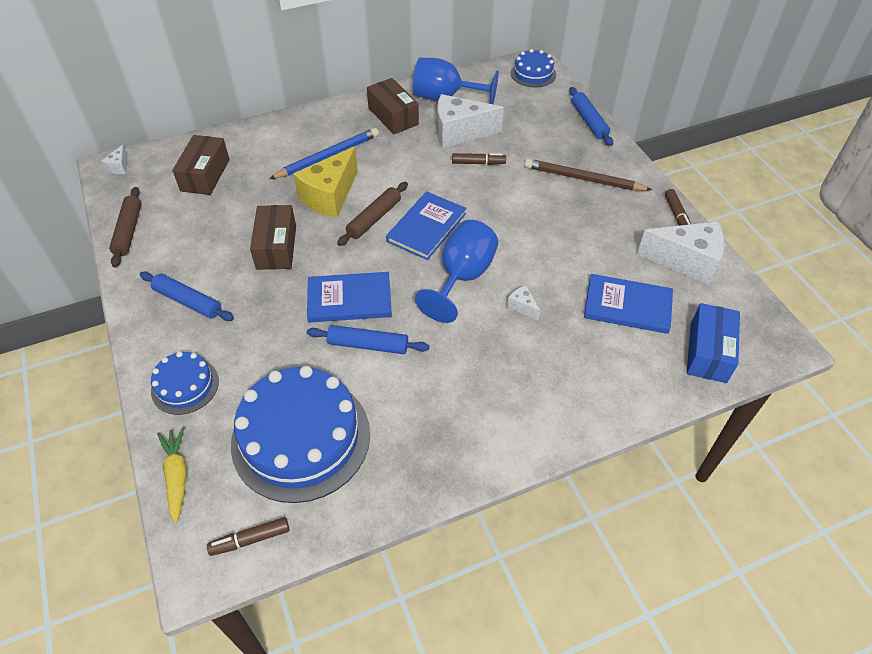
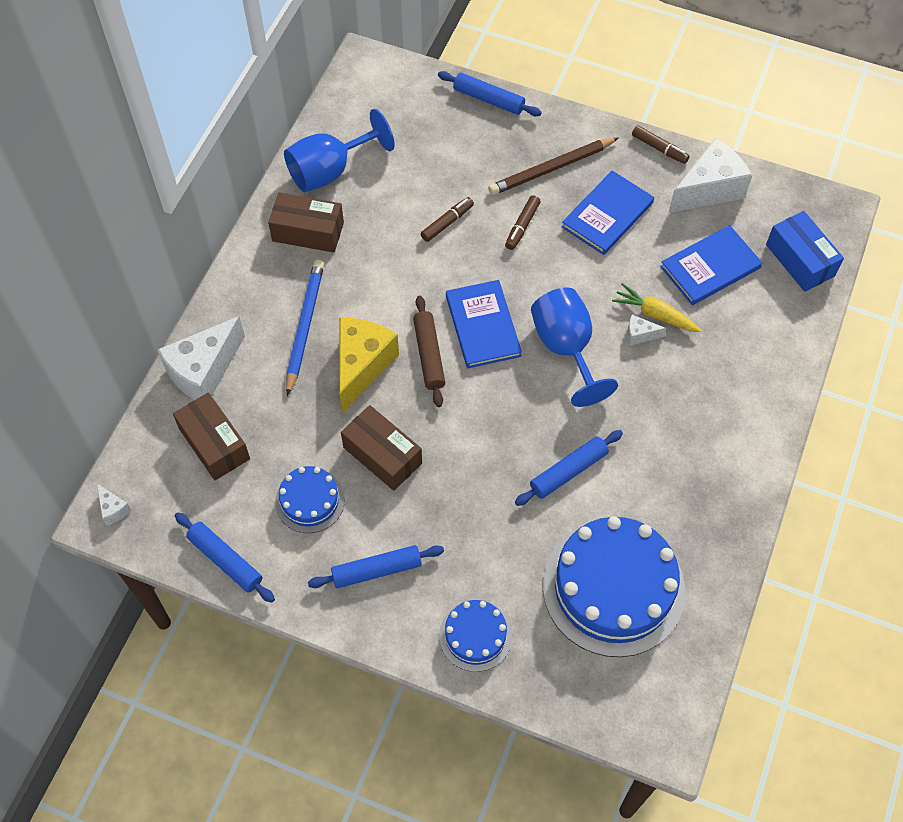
camera: 45 degrees left, 10 degrees up
(128, 231) = (225, 560): brown rolling pin -> blue rolling pin
(177, 476) = (565, 701): yellow carrot -> yellow carrot (654, 314)
(250, 539) = (673, 687): brown marker -> brown marker (522, 226)
(330, 196) = (362, 366): yellow cheese -> yellow cheese turned 150 degrees counterclockwise
(349, 299) = (505, 447): blue book -> blue book (607, 215)
(459, 133) = (392, 202): white cheese -> white cheese (204, 371)
(533, 73) = (378, 78): blue cake -> blue cake (310, 501)

